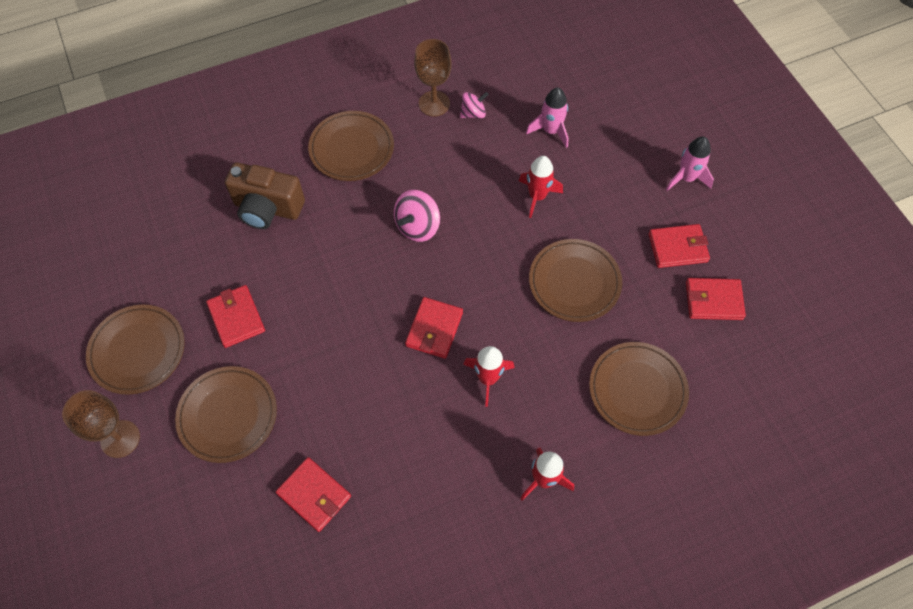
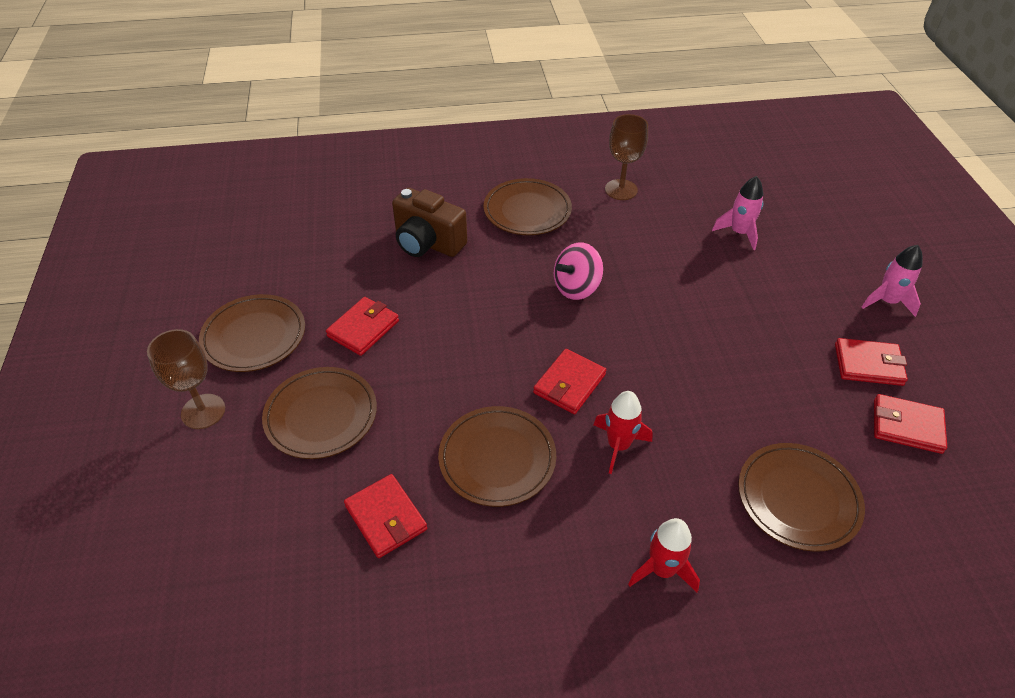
camera: 15 degrees right, 15 degrees down
(236, 318) = (363, 328): red wallet -> red wallet turned 45 degrees clockwise
(473, 113) = (659, 204): pink spinning top -> none
(537, 196) = (712, 286): red rocket -> none
(574, 282) = (739, 373): brown plate -> brown plate (497, 458)

